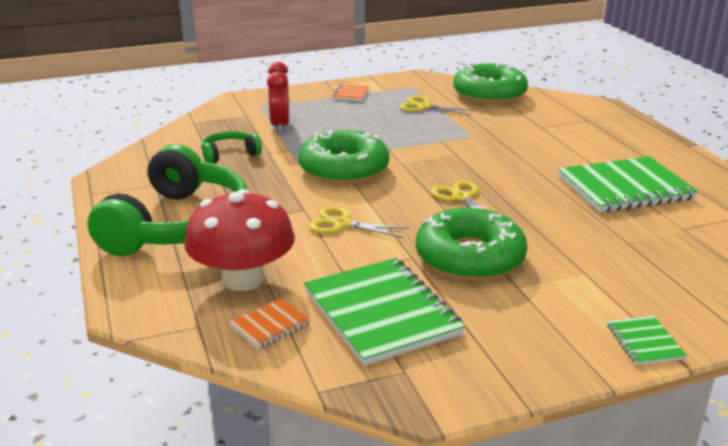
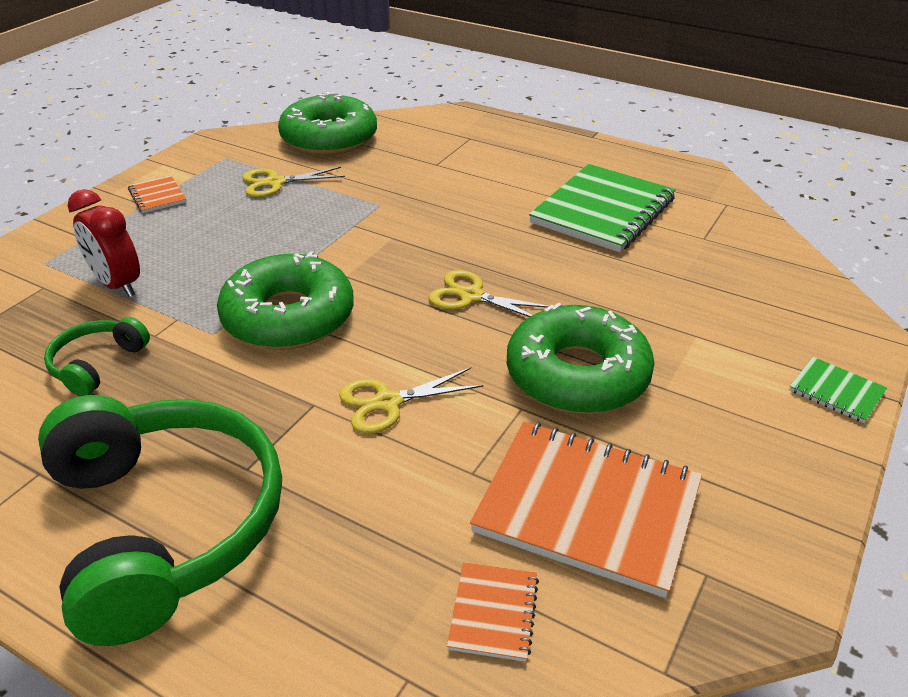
camera: 40 degrees left, 10 degrees up
(243, 279) = (370, 562): red mushroom -> none
(381, 313) = (587, 508): green notebook -> orange notebook

